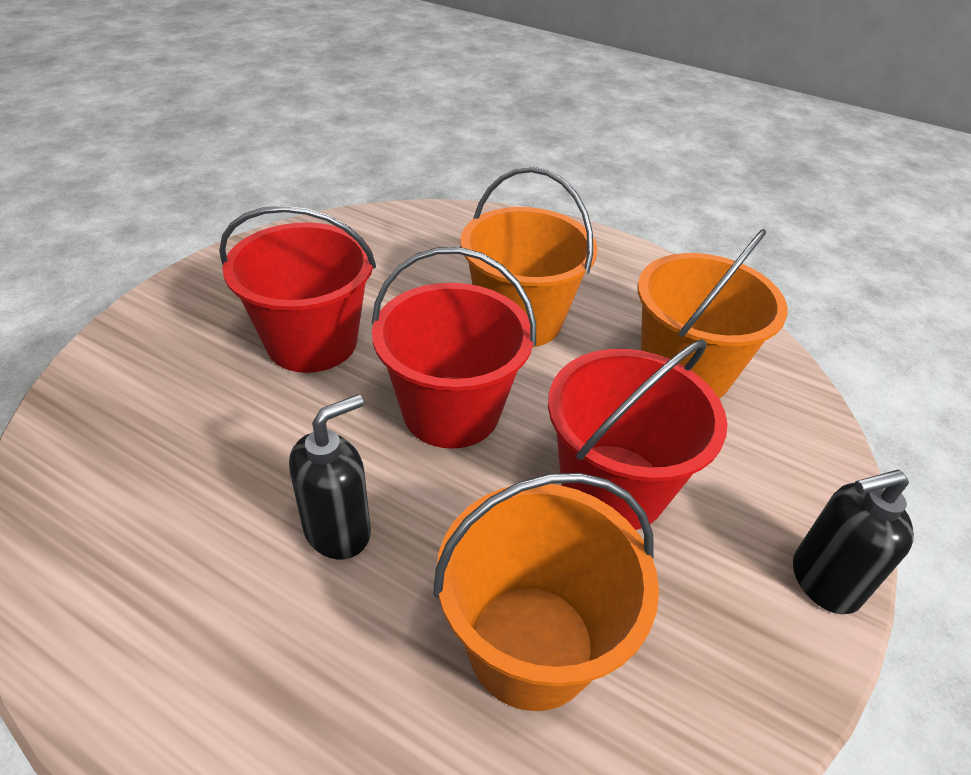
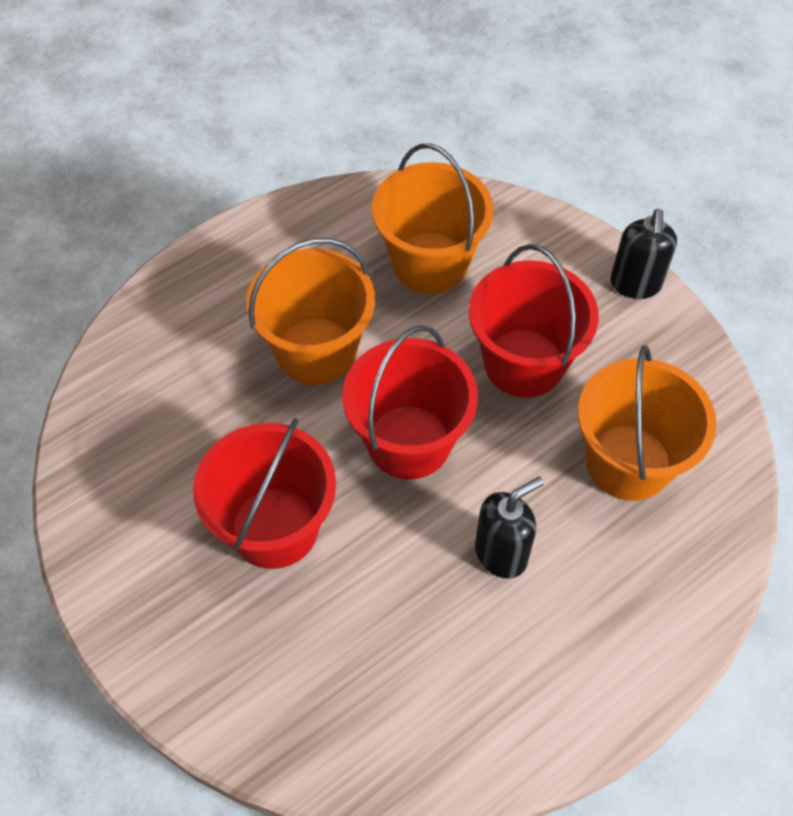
camera: 65 degrees left, 15 degrees up
(338, 530) = (501, 553): black soap dispenser -> black soap dispenser turned 75 degrees clockwise

